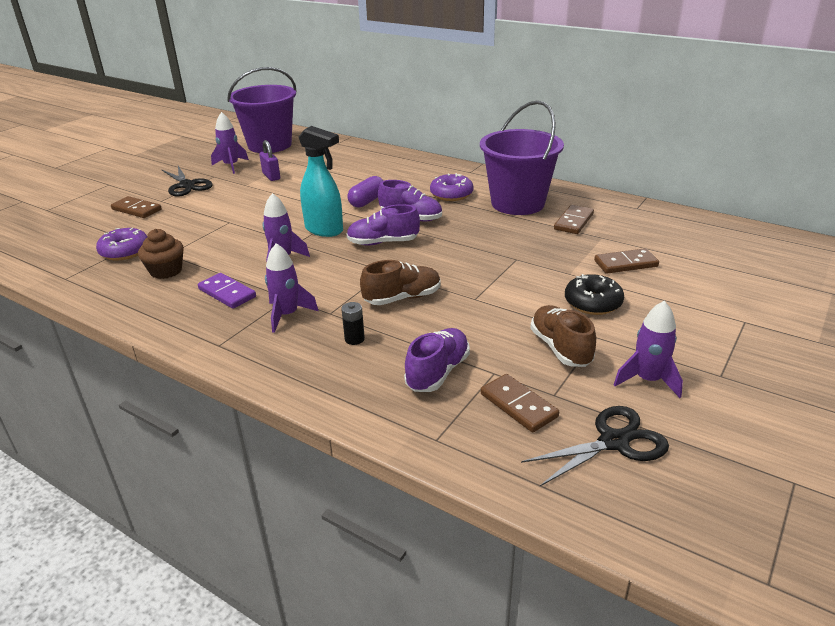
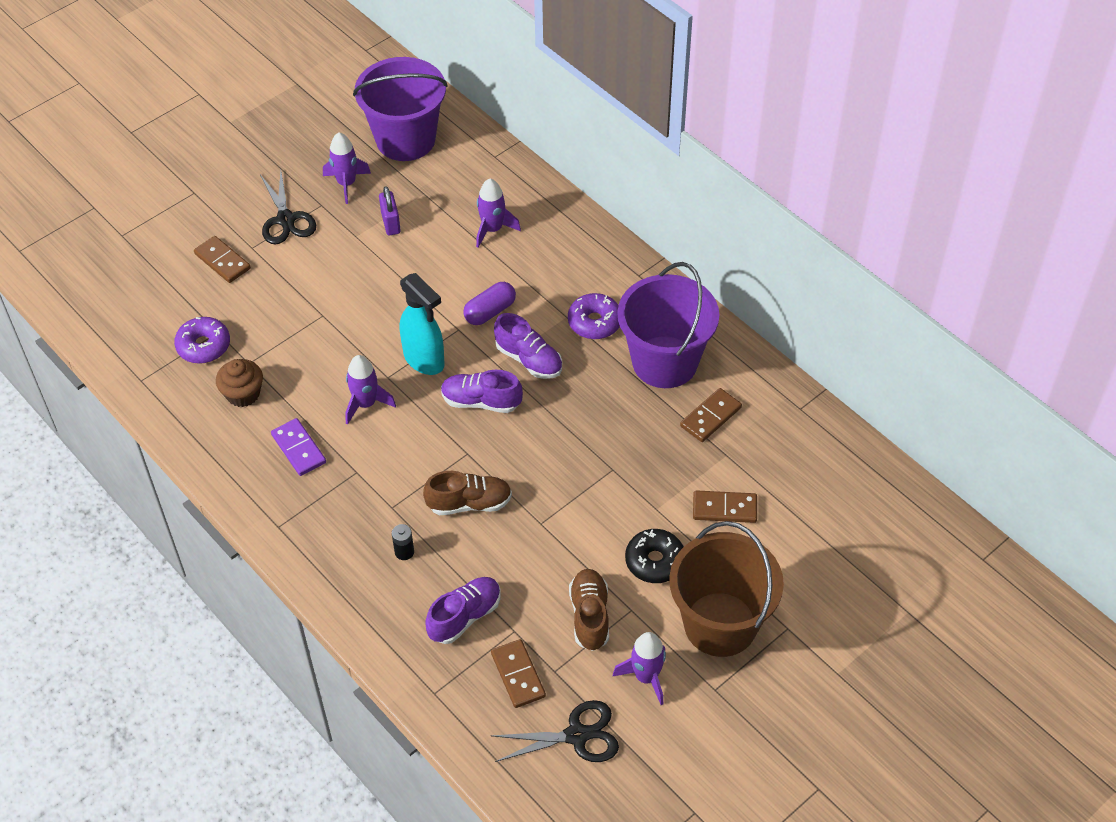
camera: 15 degrees right, 20 degrees up
(287, 315) = (350, 499): purple rocket -> purple rocket (492, 229)
(684, 330) = (720, 624): none -> brown bucket

